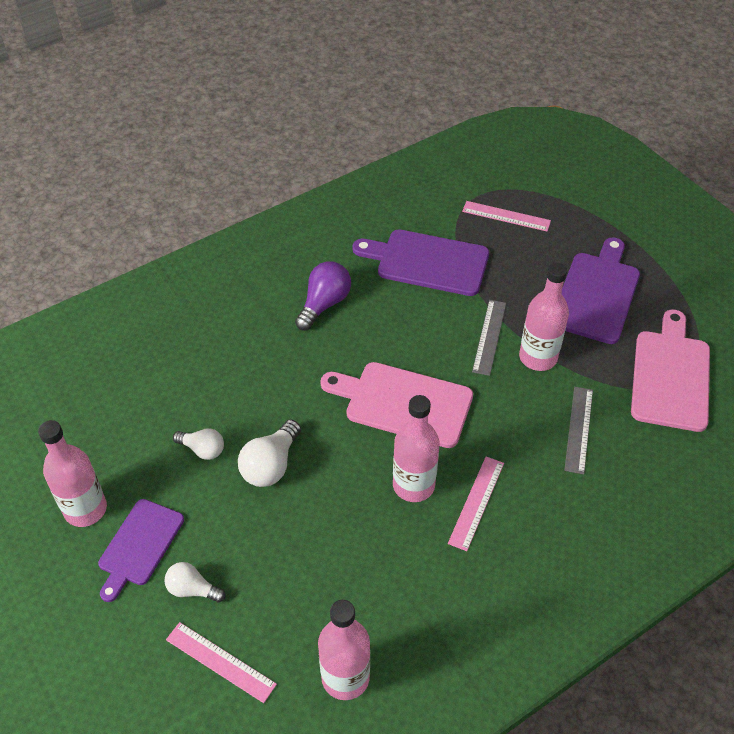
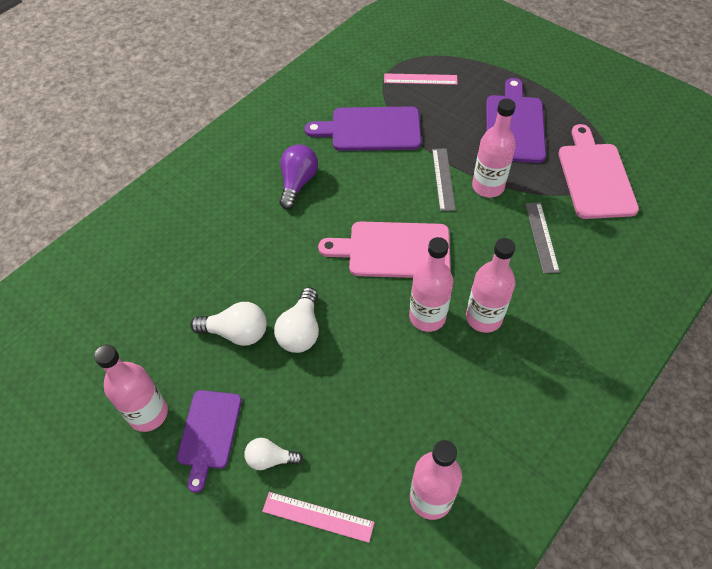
camera: 15 degrees left, 5 degrees up
(202, 449) = (236, 333): white light bulb -> white light bulb, size x1.54
(476, 502) = (483, 318): pink ruler -> pink bottle

